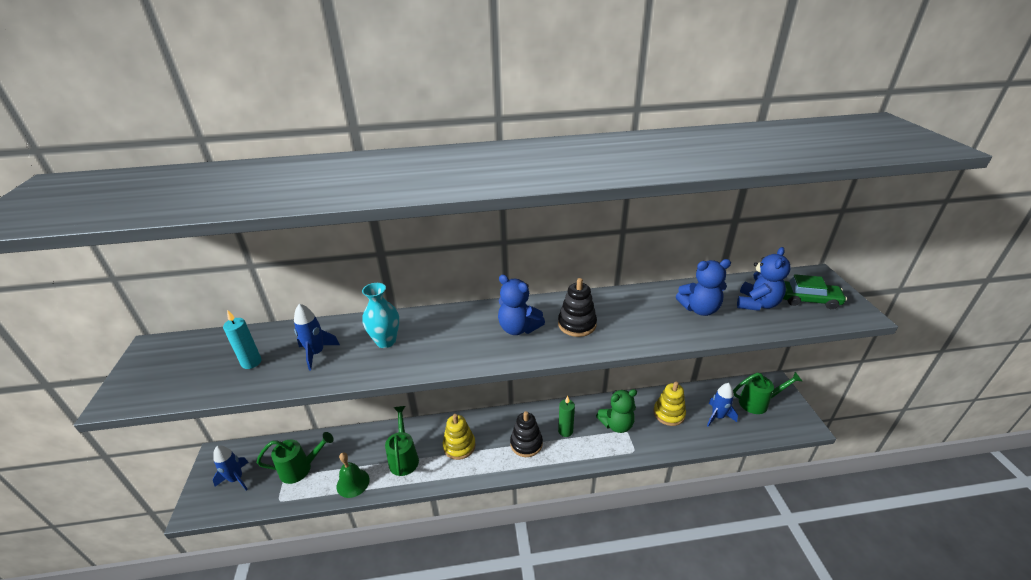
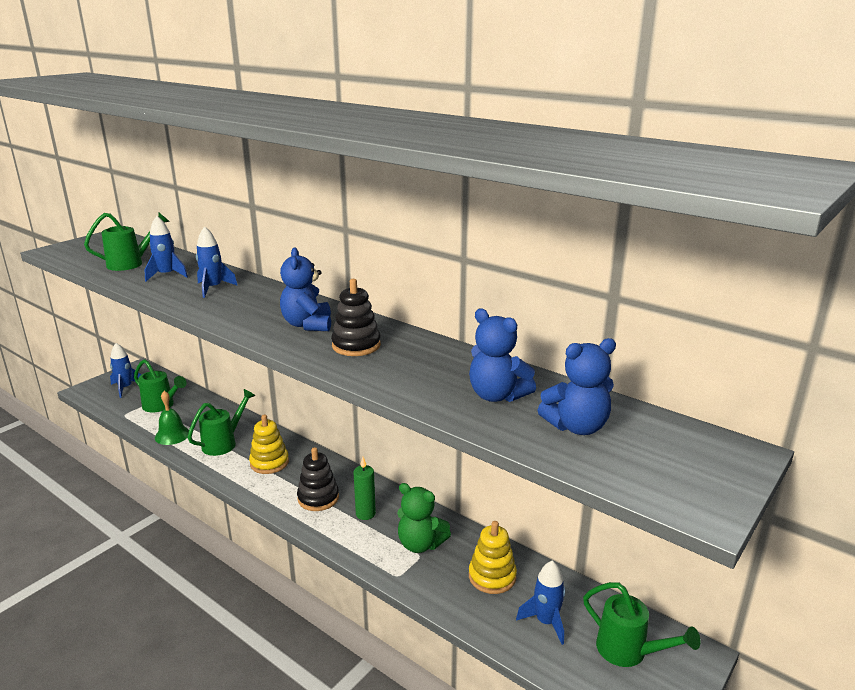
camera: 45 degrees right, 10 degrees down
(251, 362) = (131, 263): turquoise candle -> green watering can
(386, 341) = (213, 288): turquoise vase -> blue rocket
(808, 300) = (659, 460): green car -> none

